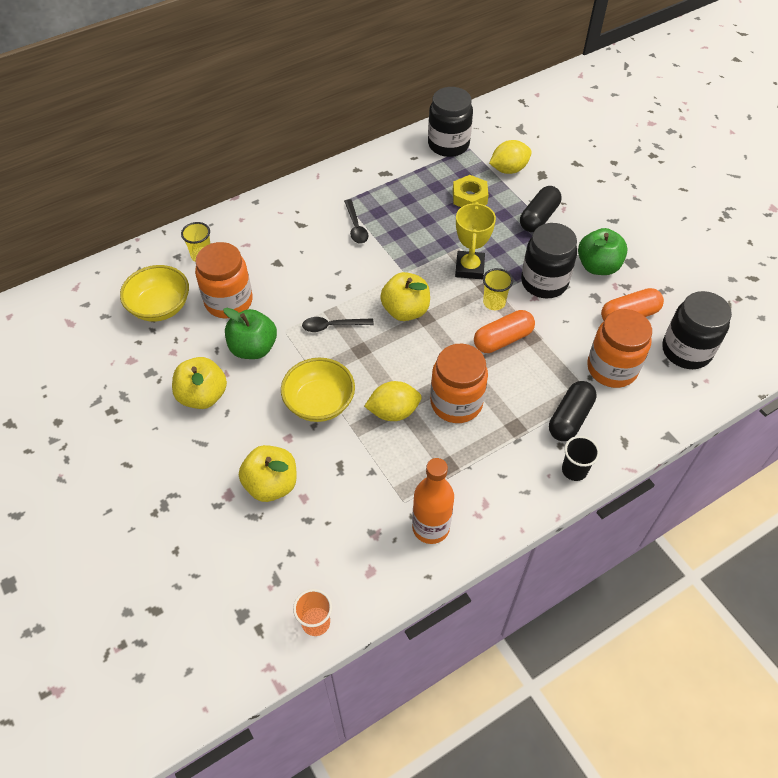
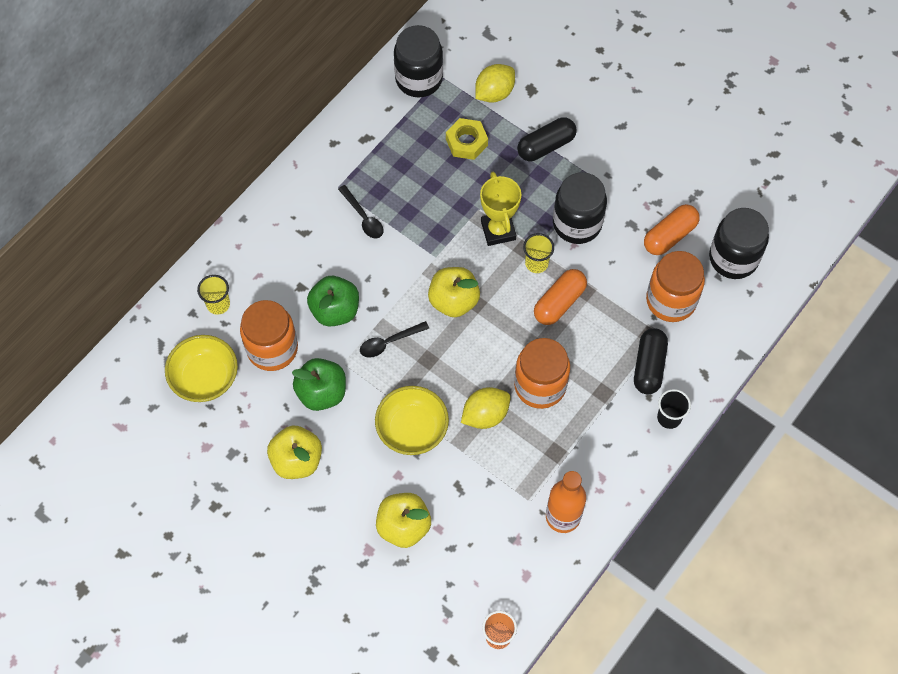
camera: 20 degrees left, 10 degrees up
(539, 217) = (546, 146): black capsule -> black capsule turned 45 degrees clockwise
(598, 266) = (623, 187): green apple -> green apple (335, 310)

